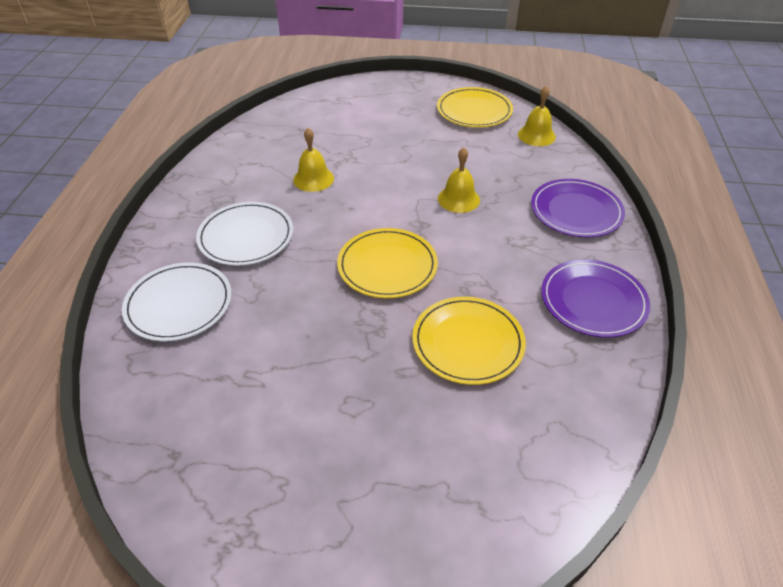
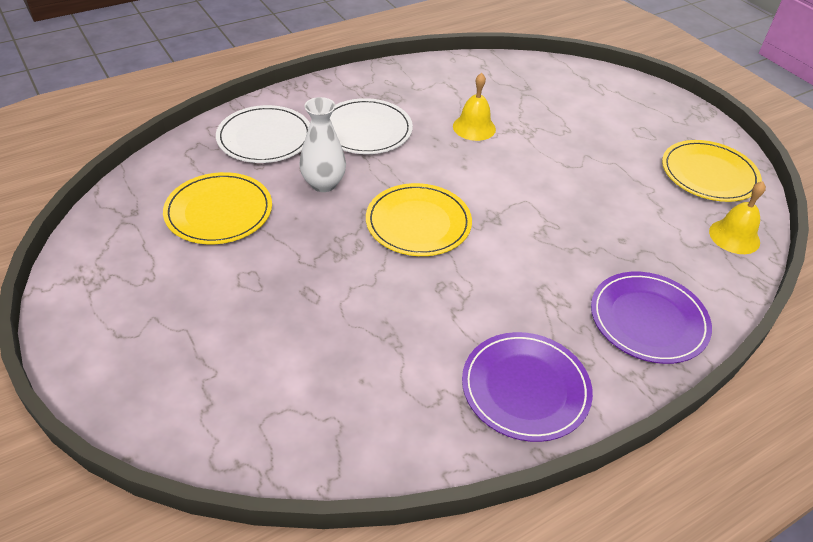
camera: 50 degrees right, 0 degrees up
(284, 296) = (323, 184): none -> white vase
(458, 199) = (558, 226): yellow bell -> none
(468, 342) = (378, 317): yellow plate -> yellow plate (219, 211)

